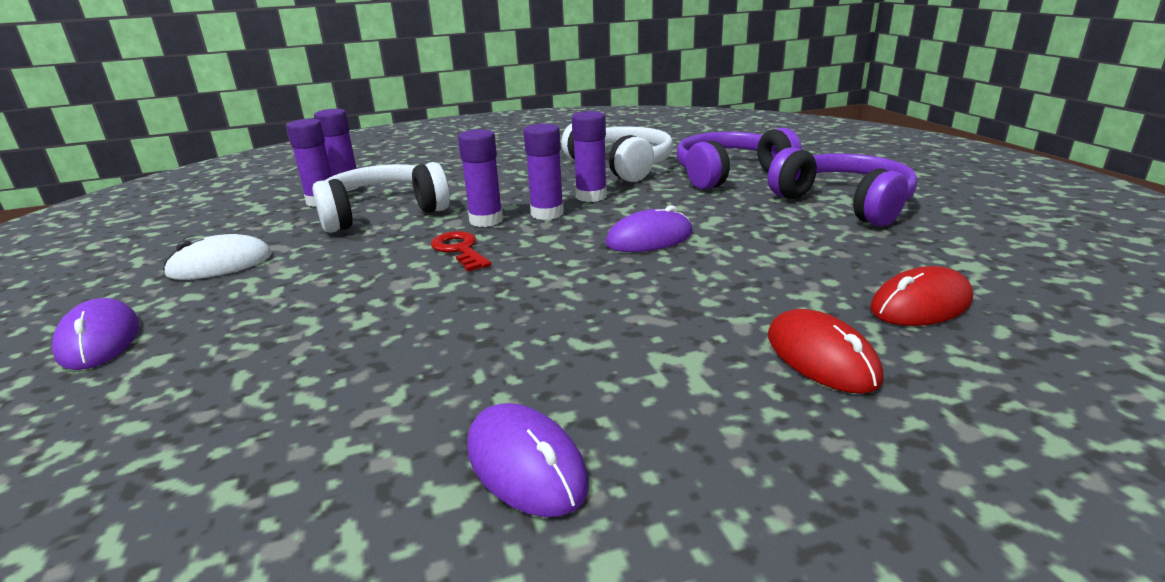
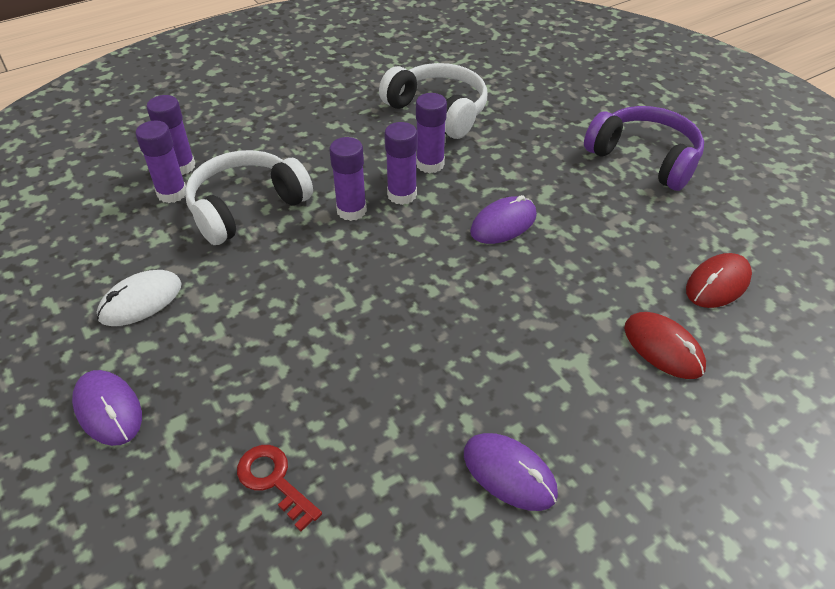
camera: 15 degrees left, 20 degrees up
(459, 250) = (350, 256): red key -> red key (274, 480)
(729, 174) = (540, 118): purple headphones -> none

